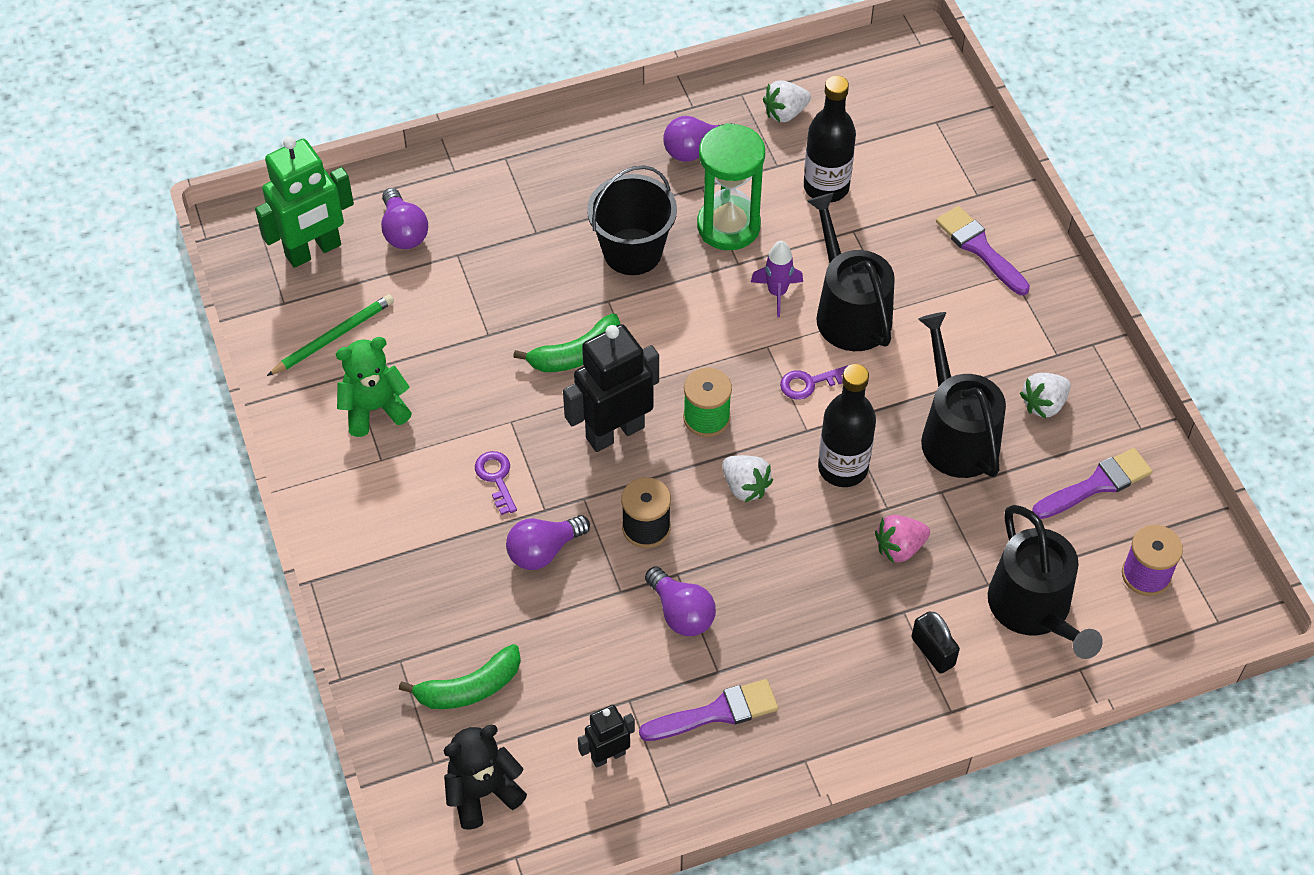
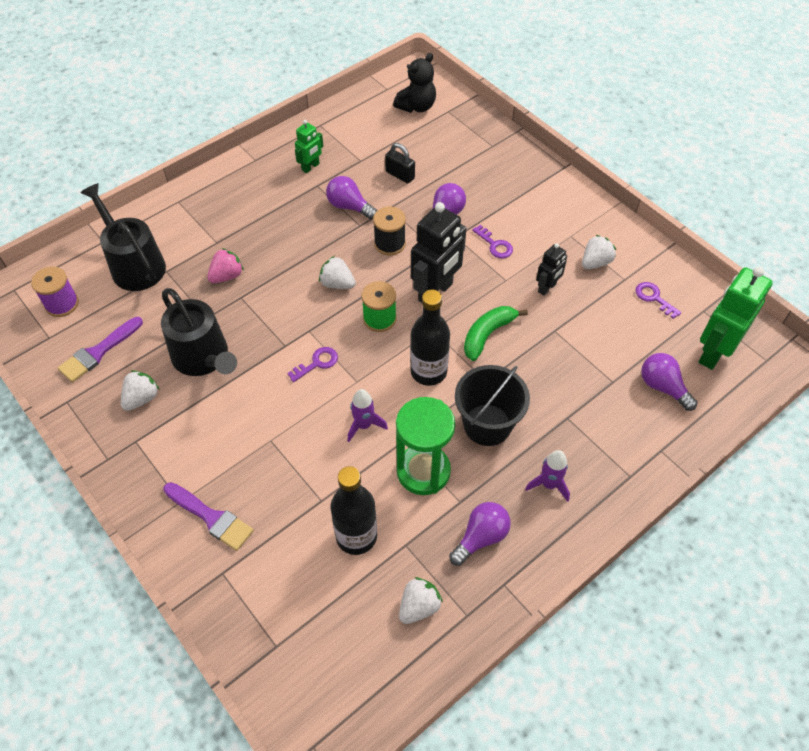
camera: 160 degrees right, 0 degrees up
(333, 337) = (654, 298): green pencil -> purple key
(374, 408) = (595, 262): green teddy bear -> white strawberry
(469, 688) = (448, 144): green banana -> none
(597, 175) = (549, 484): none -> purple rocket
(608, 755) = (360, 135): black robot -> black robot (547, 288)
(716, 713) = (310, 167): purple brush -> green robot
(843, 468) = (277, 313): black bottle -> black bottle (428, 371)
(849, 311) = (304, 427): black watering can -> none
(933, 651) = (194, 226): black padlock -> black padlock (400, 175)

